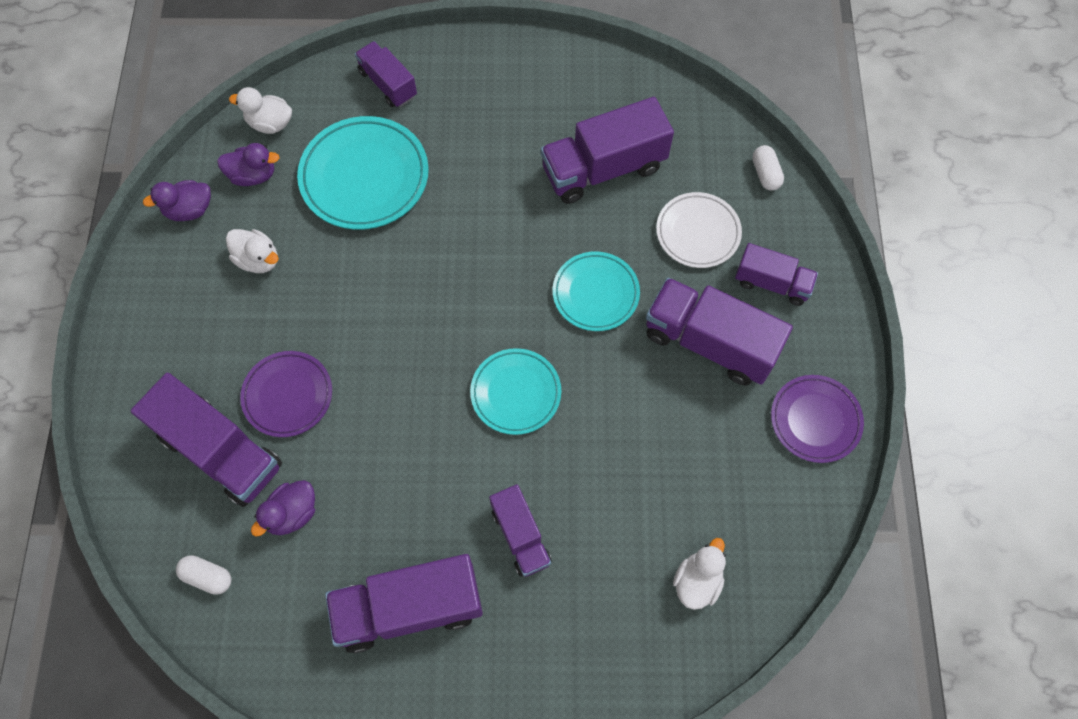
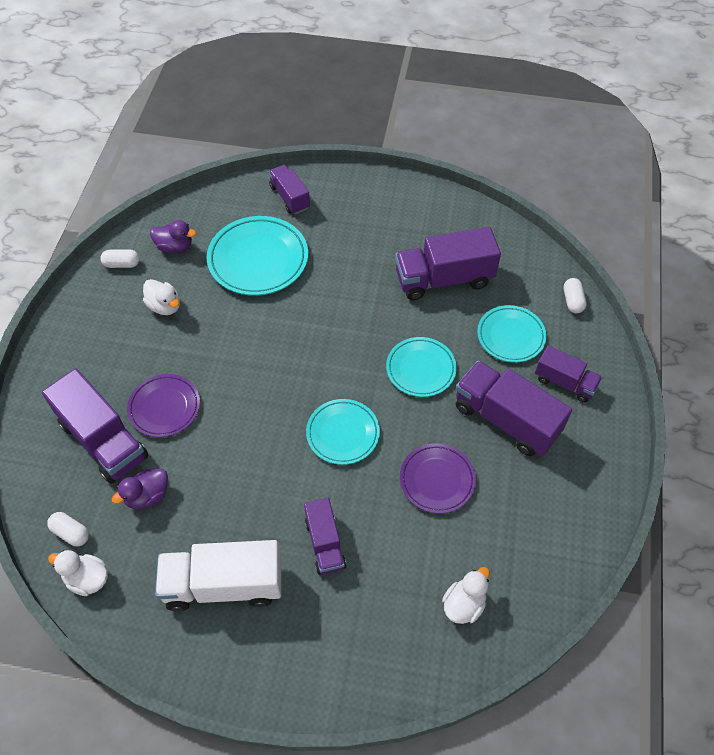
camera: 10 degrees right, 10 degrees down
(189, 210) = (122, 264): purple duck -> white capsule
(270, 123) = (196, 213): white duck -> white duck (87, 579)
(409, 608) = (223, 584): purple truck -> white truck
(698, 232) = (510, 336): white plate -> turquoise plate
(815, 420) = (584, 493): purple plate -> purple plate (437, 480)

